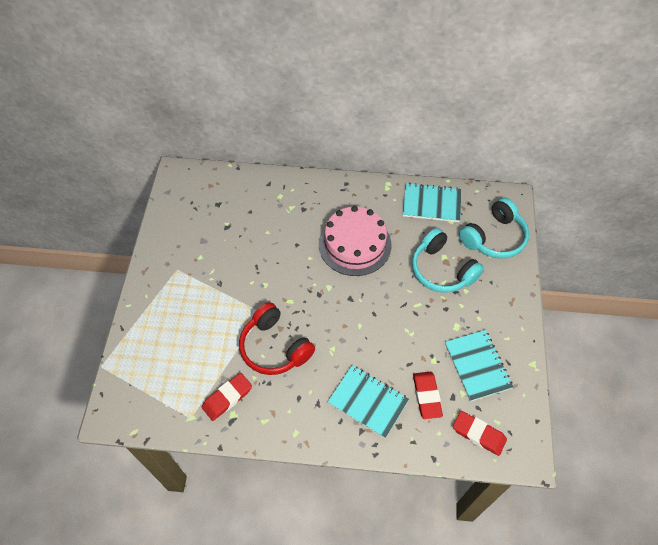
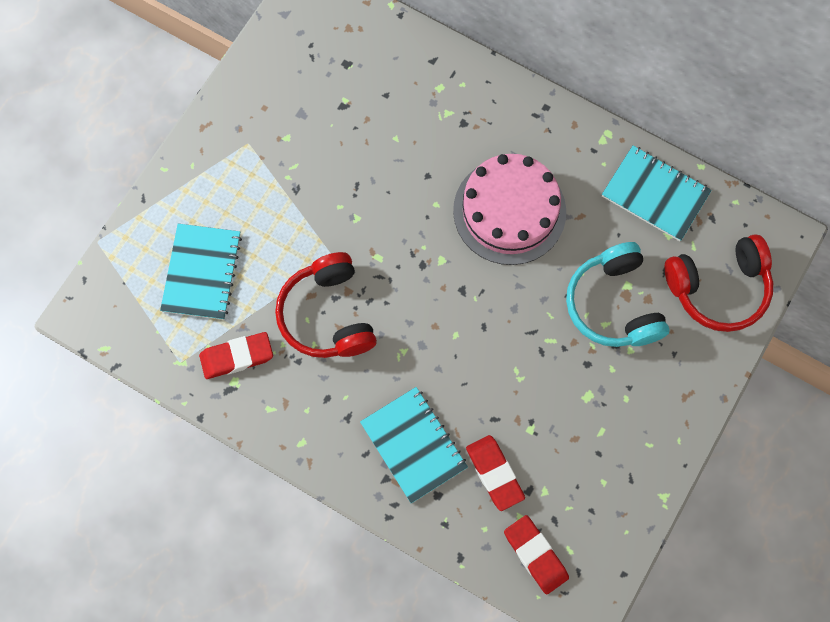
camera: 25 degrees right, 15 degrees up
(426, 396) = (494, 473): red eraser -> red eraser turned 45 degrees counterclockwise
(477, 366) = (585, 464): turquoise notebook -> turquoise notebook (201, 272)
(494, 237) = (718, 288): turquoise headphones -> red headphones

